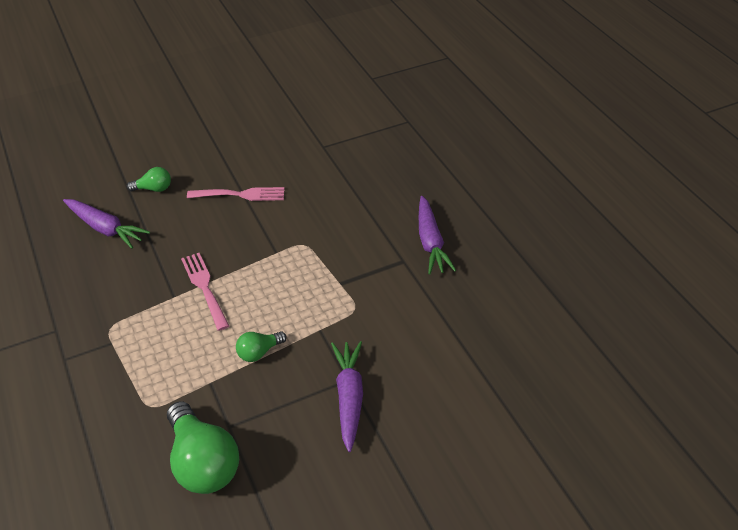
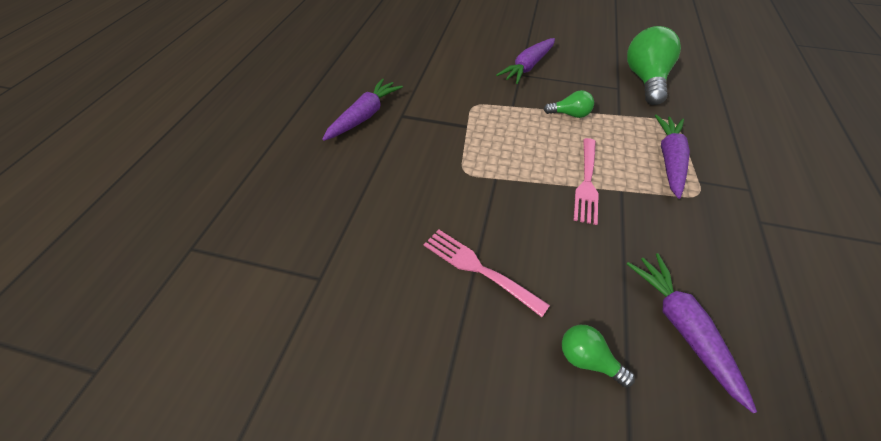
camera: 140 degrees left, 5 degrees up
(143, 351) = (669, 160): none -> purple carrot

